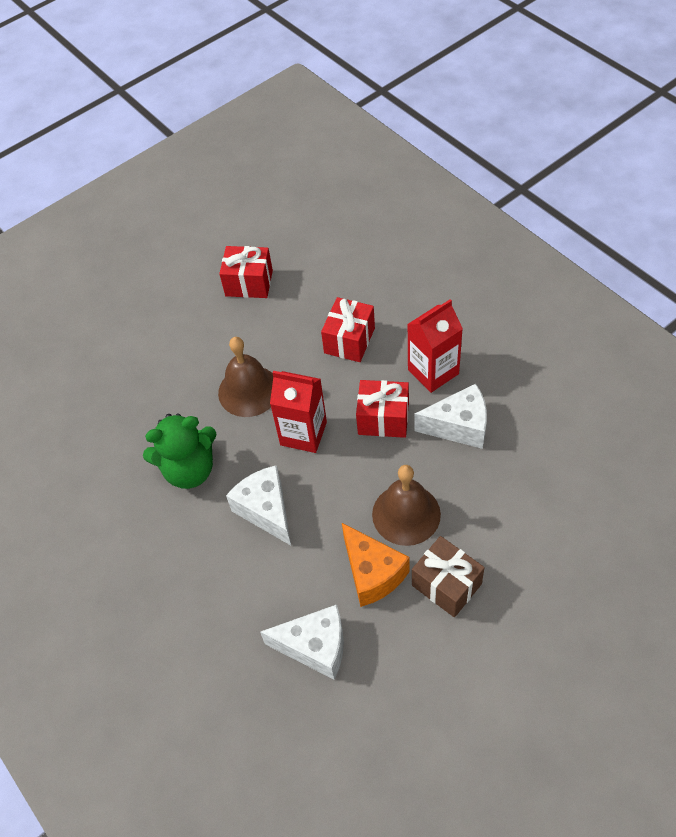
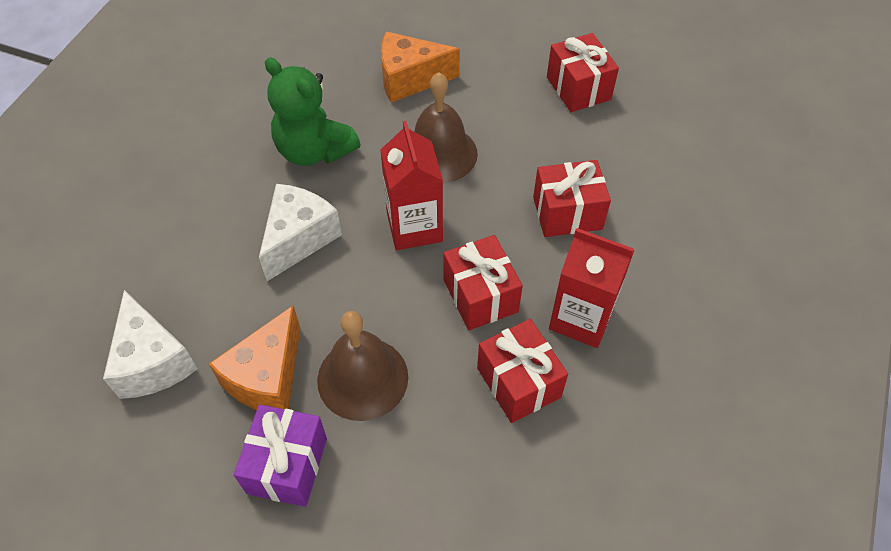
camera: 55 degrees right, 0 degrees up
(164, 379) = (410, 79): none -> orange cheese
(446, 585) = (287, 465): brown gift -> purple gift
(459, 426) = (518, 382): white cheese -> red gift

